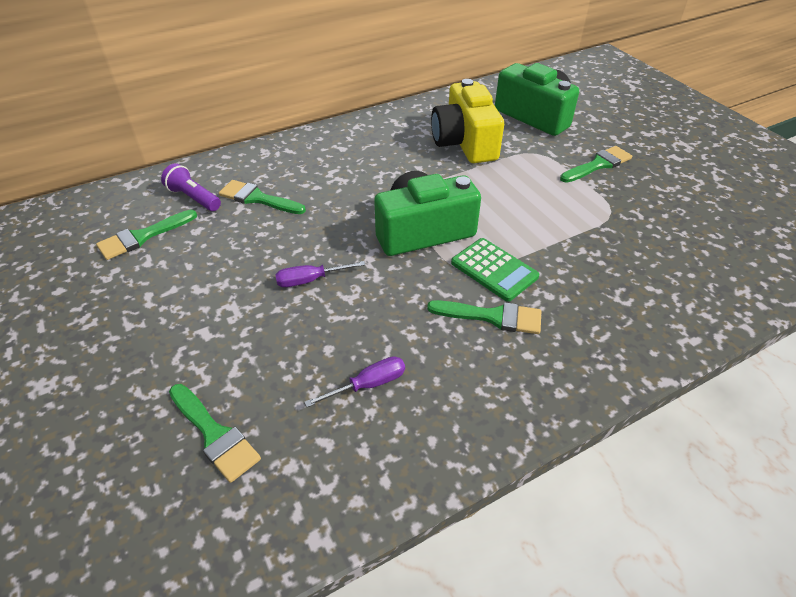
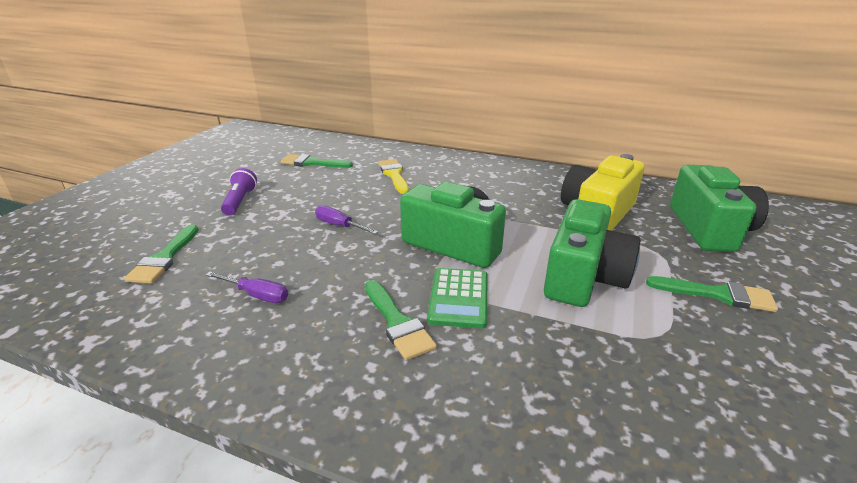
camera: 50 degrees right, 15 degrees down
(194, 198) = (365, 159): purple flashlight -> purple flashlight (240, 201)
(258, 198) = (394, 175): green brush -> yellow brush
(529, 200) = (583, 277): none -> green camera

